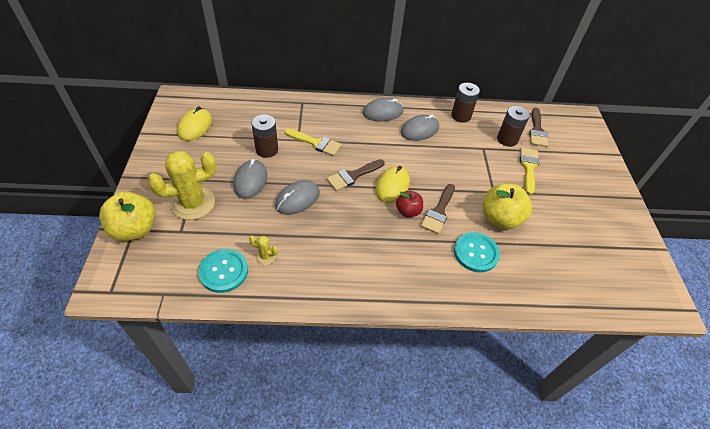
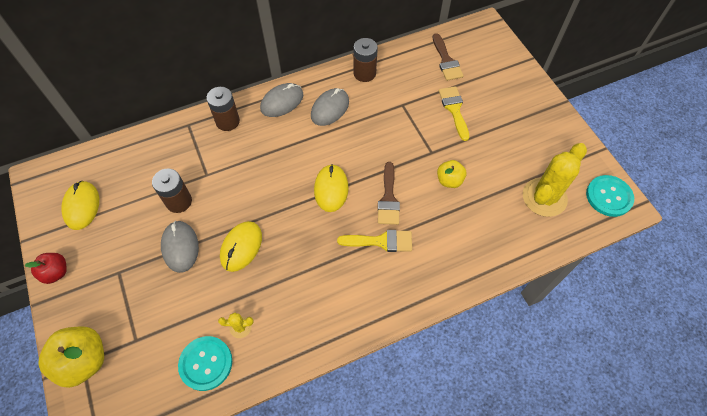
camera: 20 degrees left, 10 degrees up
(193, 203) = (132, 302): yellow cactus -> yellow cactus (544, 197)
(297, 199) = (241, 247): grey mouse -> yellow mouse
(315, 143) = (228, 170): yellow brush -> yellow brush (381, 241)
(353, 176) = (285, 194): brown brush -> none
(408, 211) = (359, 211): red apple -> red apple (56, 272)
(476, 253) = (441, 229): turquoise button -> turquoise button (609, 196)
(500, 218) = (449, 180): yellow apple -> yellow apple, size x0.59
(507, 139) = (421, 84): brown battery -> brown battery (227, 121)

